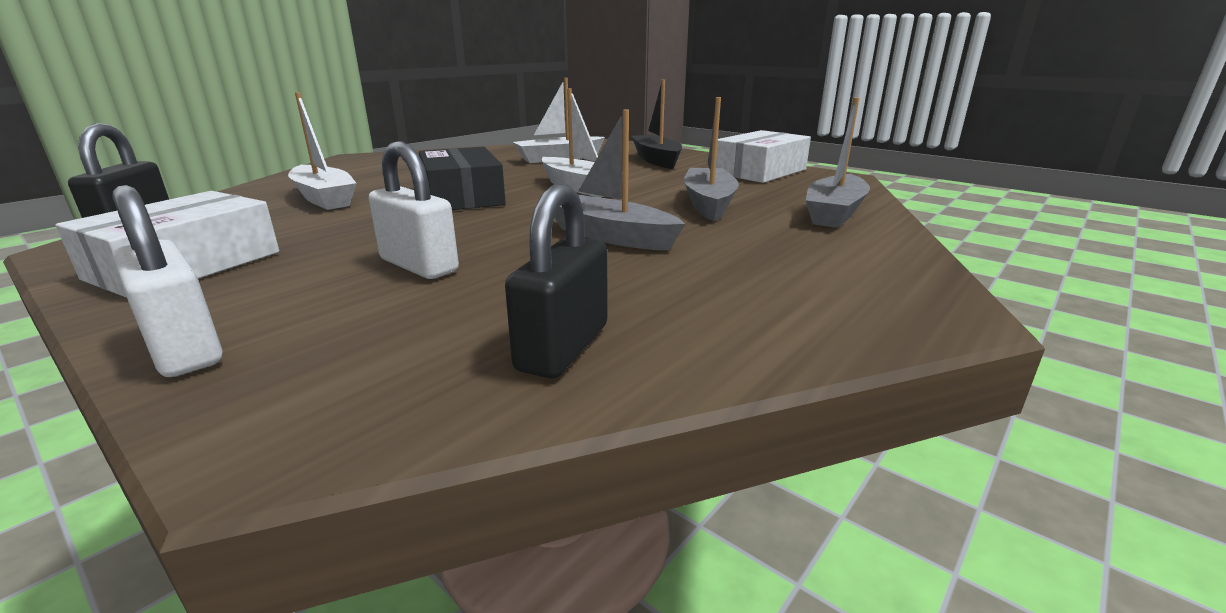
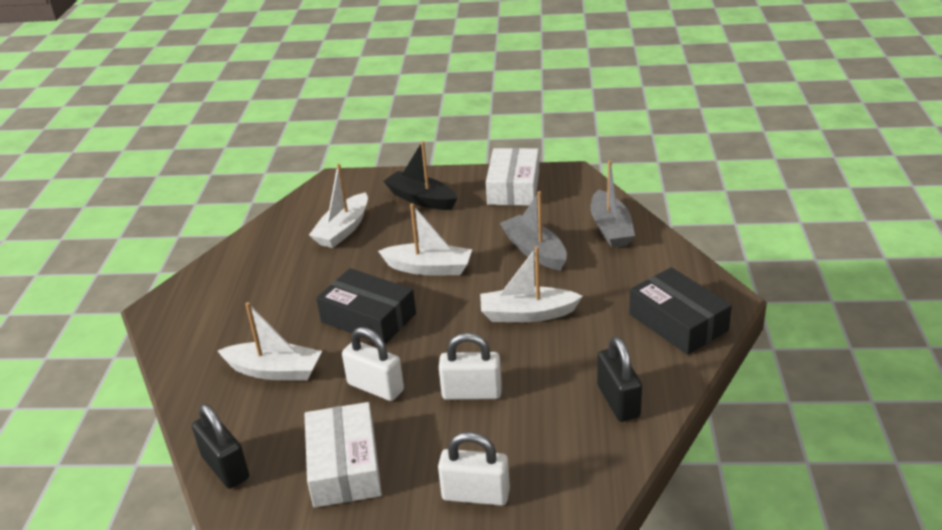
camera: 35 degrees left, 10 degrees up
(357, 230) = (375, 387): none -> white padlock
(611, 236) = (527, 314): grey boat -> white boat
(814, 306) = (678, 322): none -> black box

